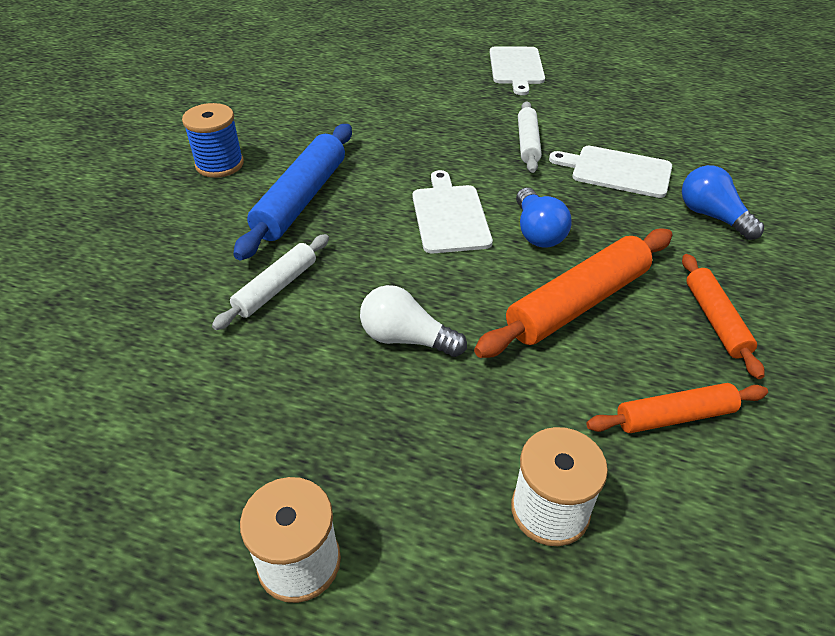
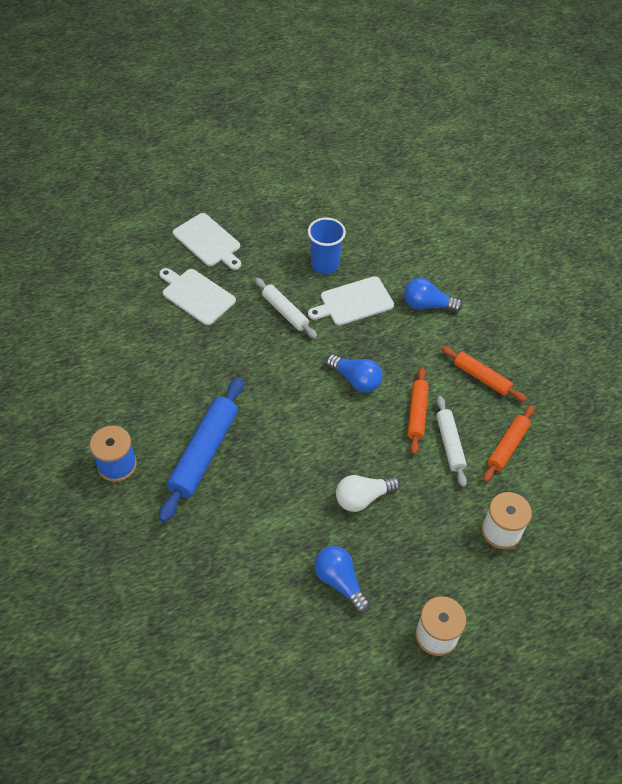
camera: 45 degrees left, 10 degrees up
(269, 399) = (340, 582): none -> blue light bulb
(276, 288) = (266, 521): white rolling pin -> white rolling pin (449, 444)
(301, 199) = (204, 453): blue rolling pin -> blue rolling pin turned 45 degrees clockwise
(450, 216) = (300, 402): white cutting board -> white cutting board (196, 295)
(577, 303) = (417, 413): orange rolling pin -> orange rolling pin, size x0.60
(619, 130) = (325, 264): none -> blue cup

